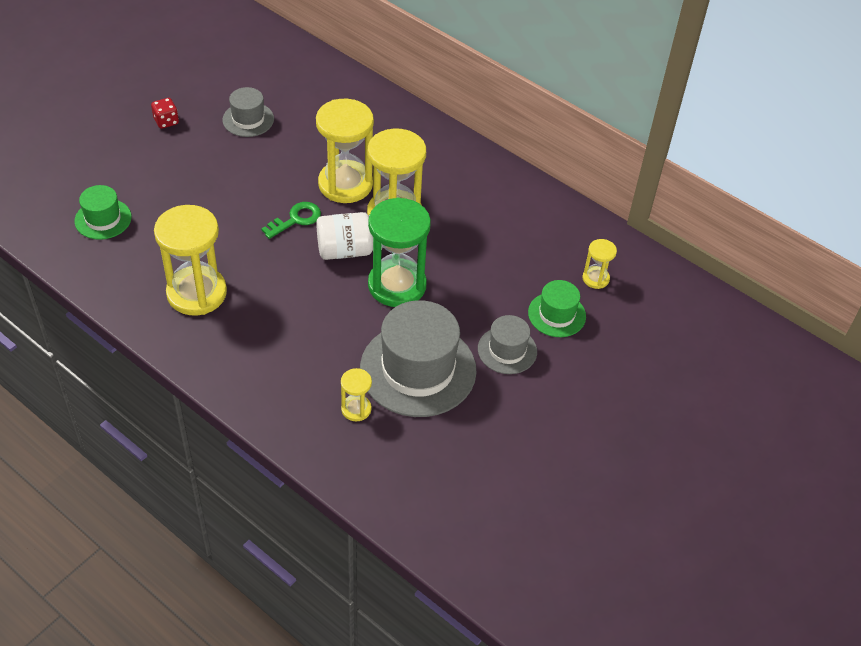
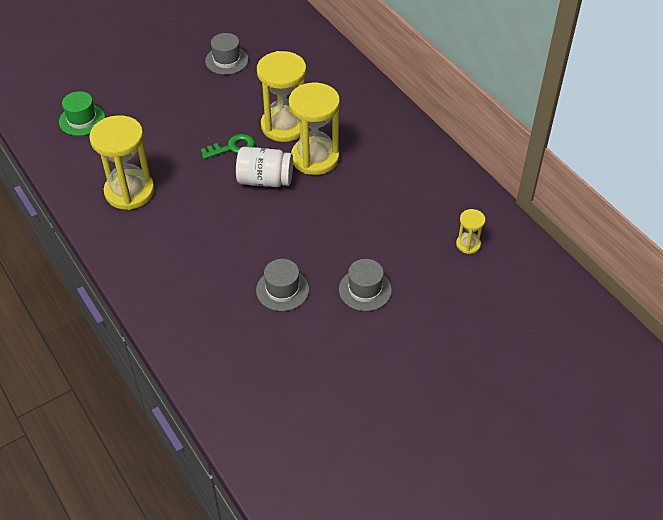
camera: 20 degrees right, 0 degrees up
(166, 121) = (161, 51): red dice -> none
(356, 409) = (218, 311): yellow hourglass -> none
(397, 285) = (293, 216): green hourglass -> none
(418, 369) = (282, 290): grey hat -> grey hat, size x0.52
(556, 314) = (421, 268): green hat -> none

